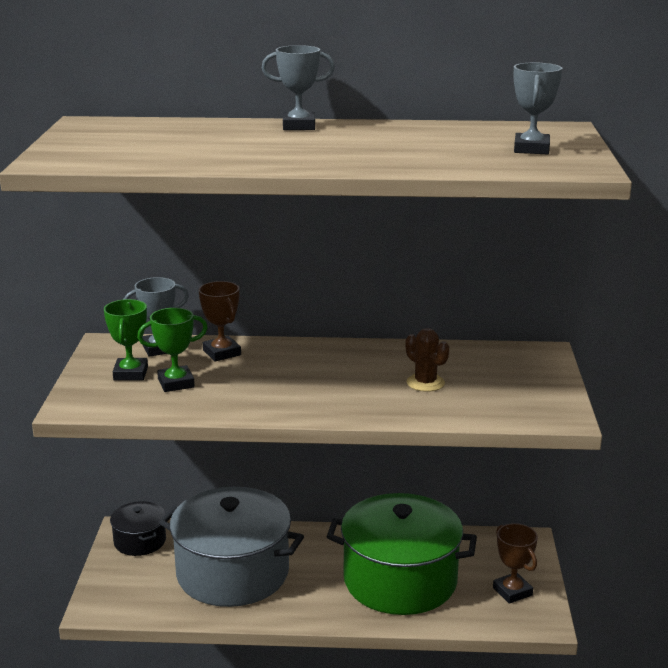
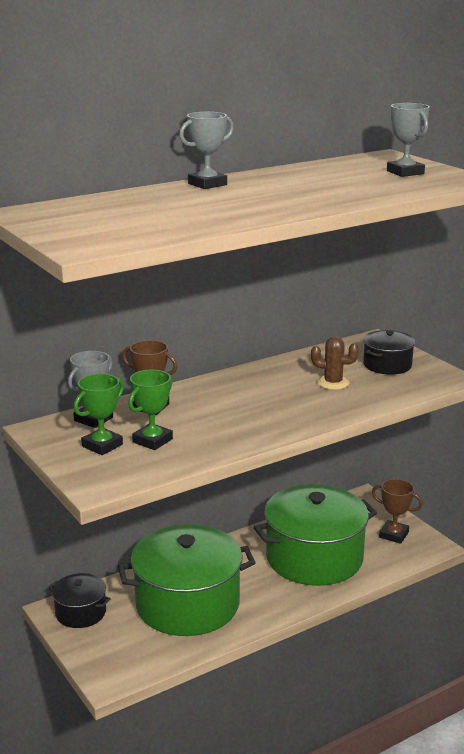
camera: 35 degrees left, 0 degrees up
(131, 373) = (102, 445): green trophy -> green trophy turned 75 degrees clockwise
(233, 572) = (187, 604): grey pot -> green pot
(513, 382) = (387, 365): none -> black pot

